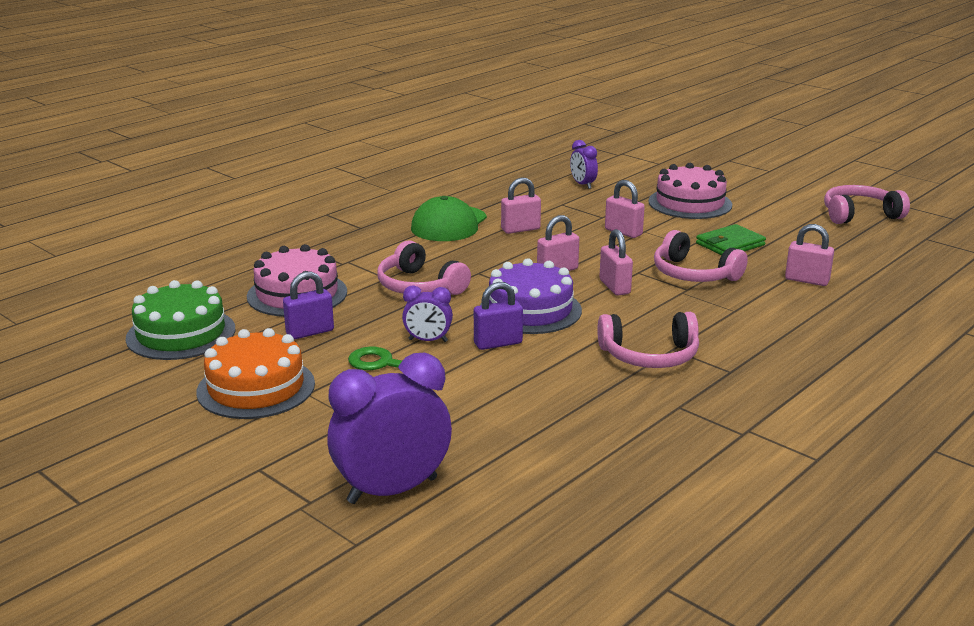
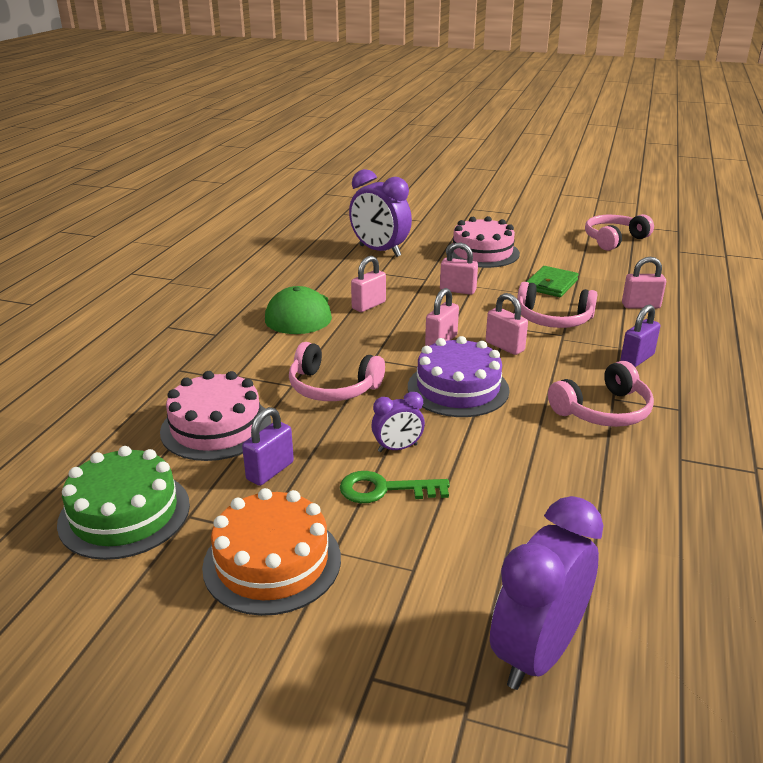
camera: 25 degrees left, 5 degrees up
(498, 343) = (465, 433): purple padlock -> purple padlock (637, 359)
(582, 185) = (379, 251): purple clock -> purple clock, size x1.96

